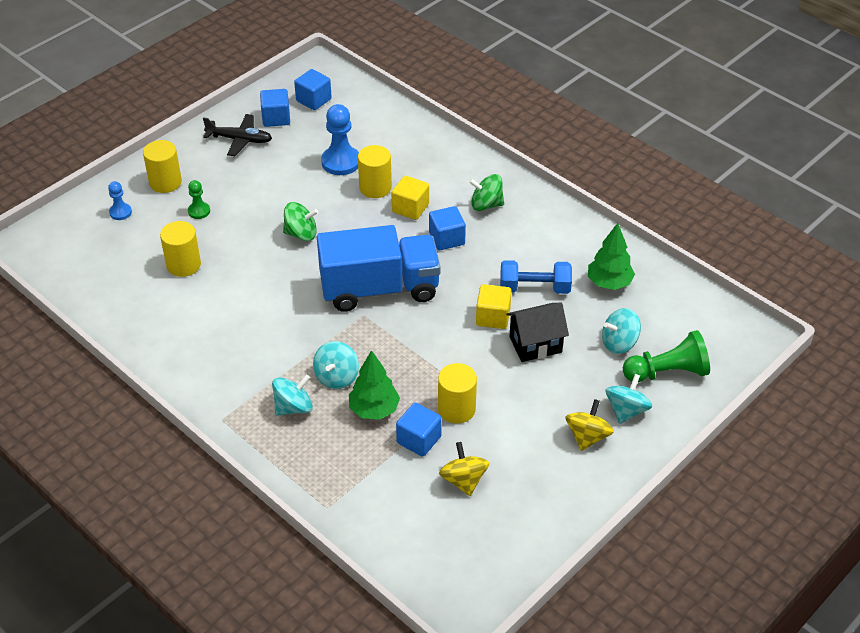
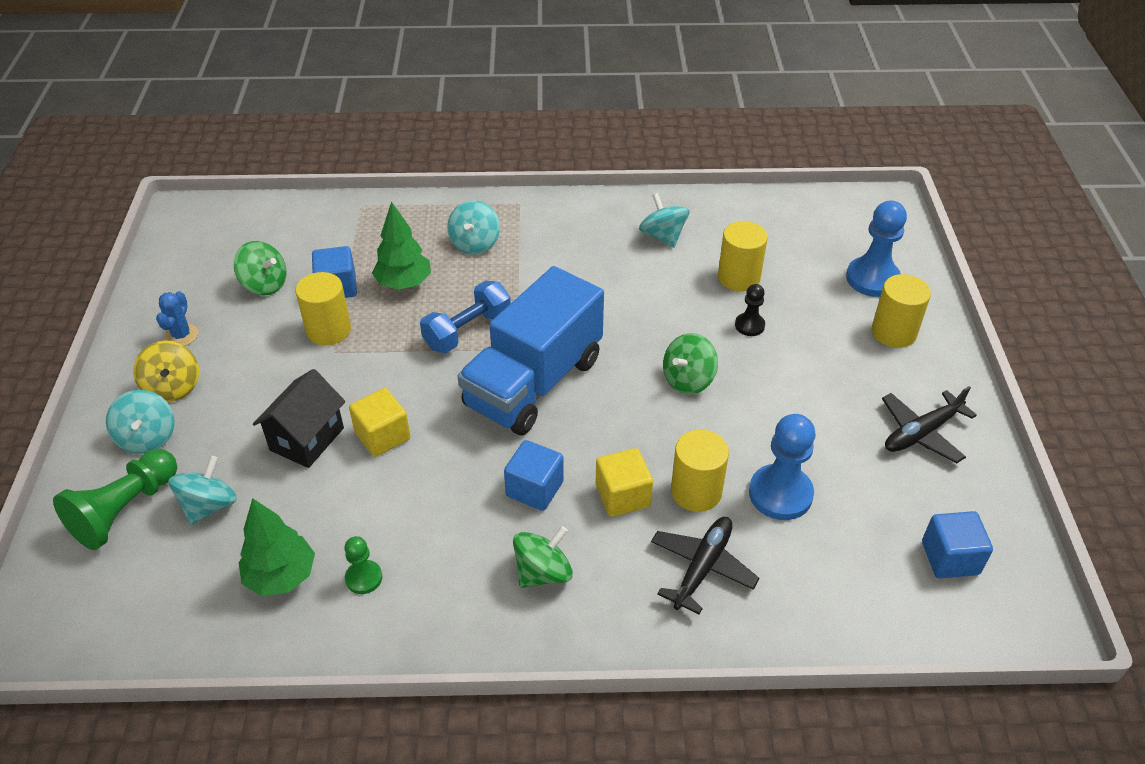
camera: 135 degrees right, 0 degrees up
(120, 212) = (872, 279): blue pawn -> blue pawn, size x1.84
(199, 211) = (814, 330): green pawn -> green pawn (364, 578)
(225, 236) = (749, 325): none -> black pawn
(276, 118) = (939, 493): blue cube -> none
(336, 377) = (469, 285): turquoise spinning top -> turquoise spinning top (663, 236)
(416, 162) = (702, 567): none -> black plane
(463, 480) = (265, 284): yellow spinning top -> green spinning top
(534, 288) = (368, 502): blue dumbbell -> blue dumbbell (467, 331)
(553, 476) = (181, 335): none -> blue cactus

